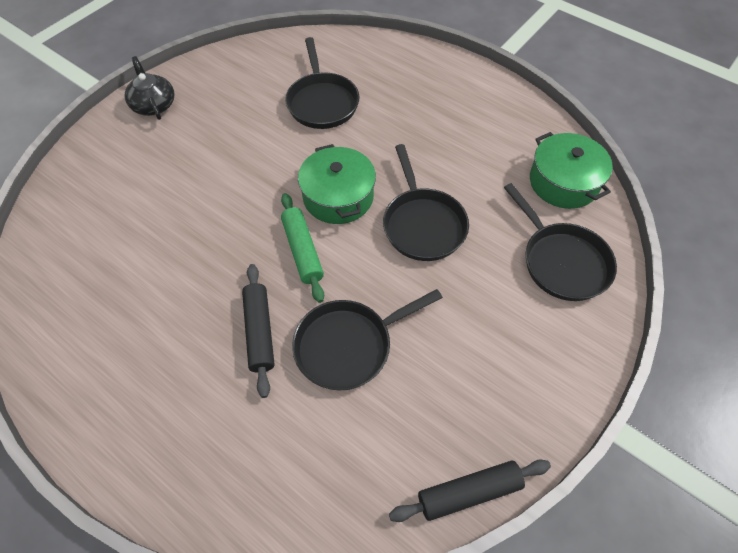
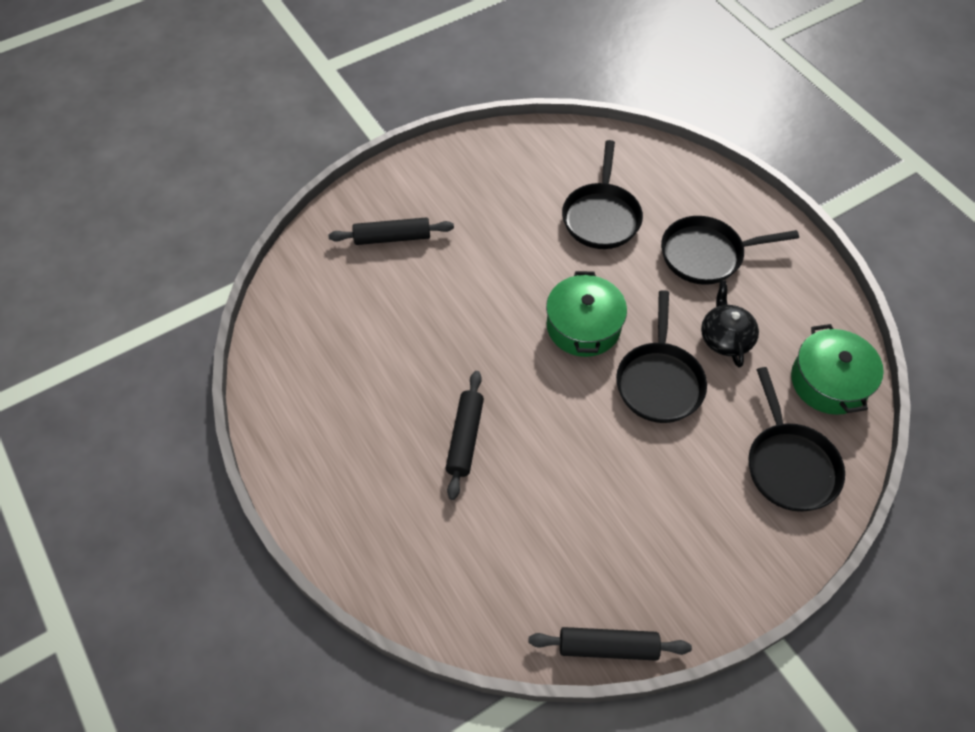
camera: 20 degrees right, 0 degrees up
(133, 169) = (392, 238): none -> black rolling pin
(154, 105) = (429, 172): black teapot -> black teapot (725, 337)
(302, 251) = (530, 372): green rolling pin -> none
(349, 345) = (544, 478): black pan -> black pan (707, 255)

